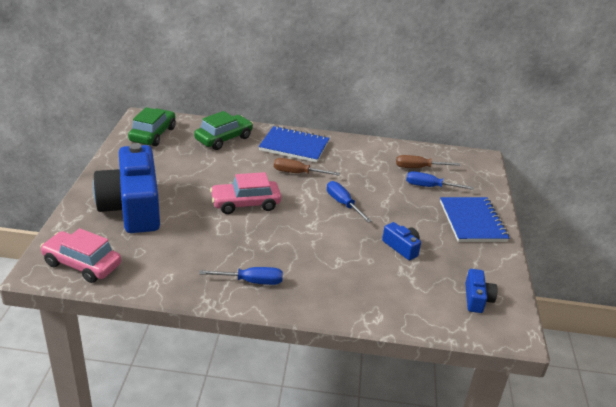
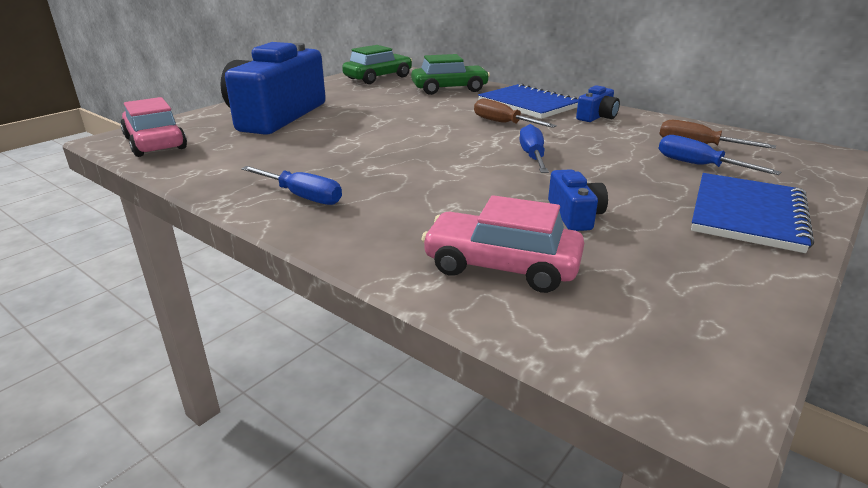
camera: 35 degrees right, 5 degrees down
(245, 204) = (400, 134): pink car -> pink car (501, 266)
(477, 299) = (658, 315): blue camera -> blue camera (597, 116)

